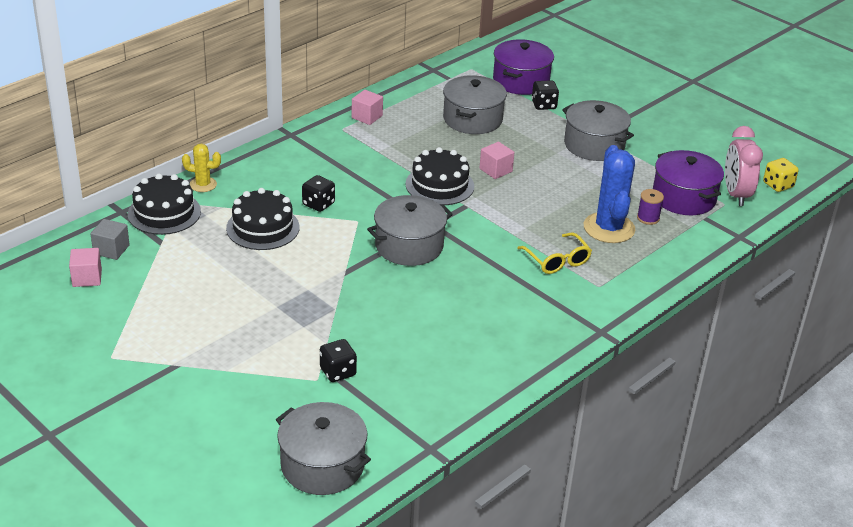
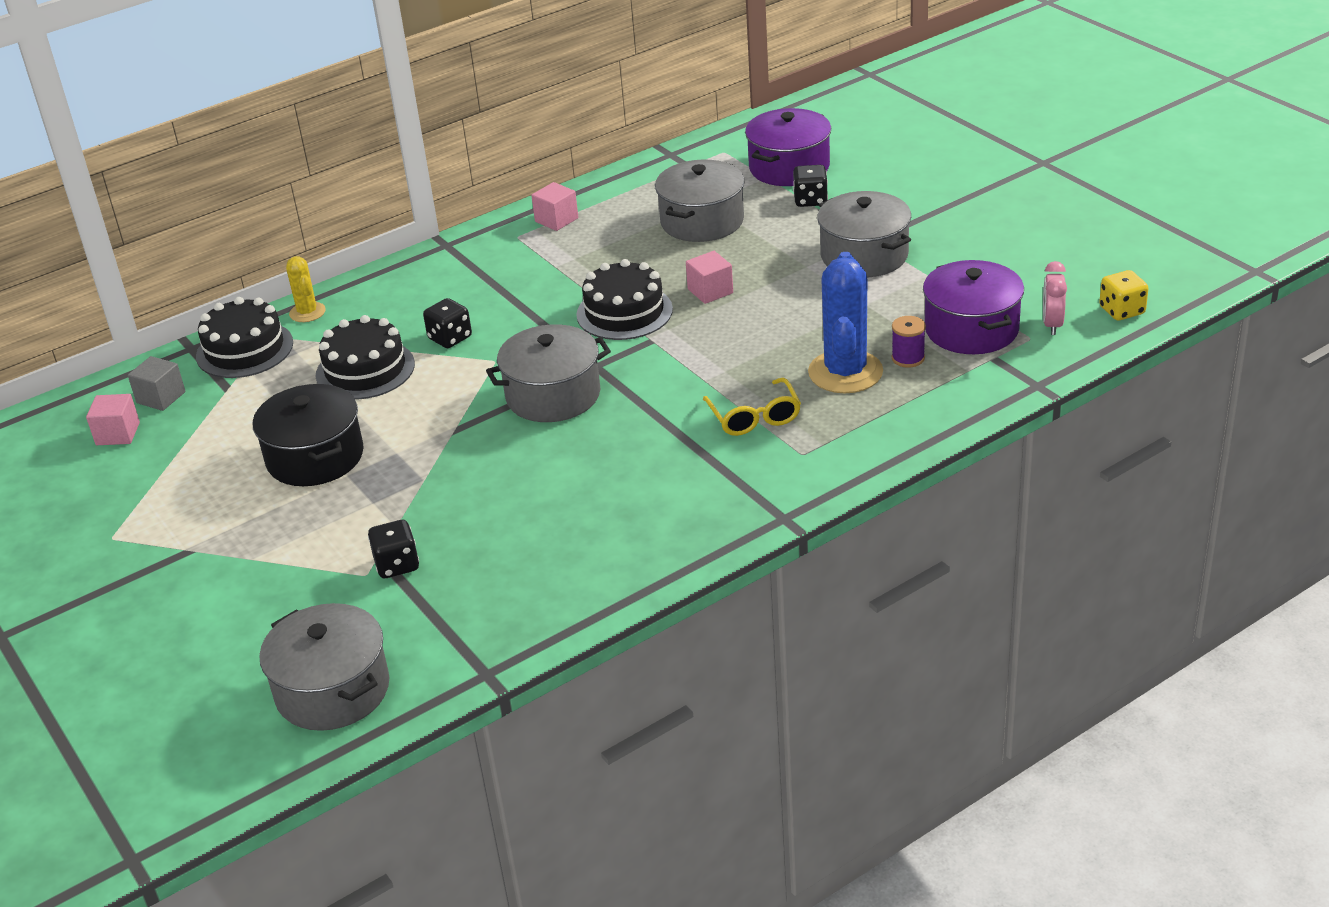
camera: 15 degrees right, 0 degrees up
(203, 184) = (307, 312): yellow cactus -> yellow cactus turned 45 degrees clockwise
(248, 293) = (315, 457): none -> black pot
(735, 194) = (1052, 324): pink clock -> pink clock, size x0.63

